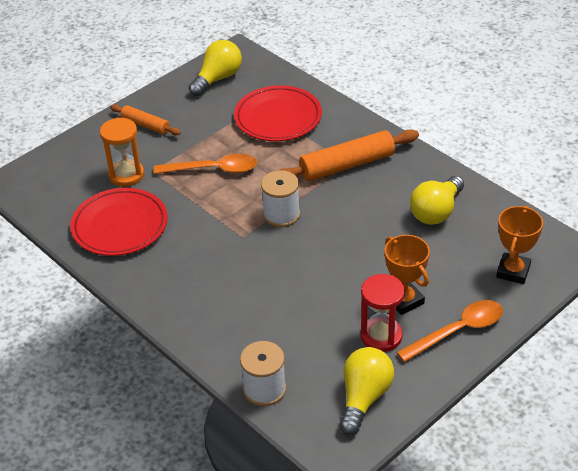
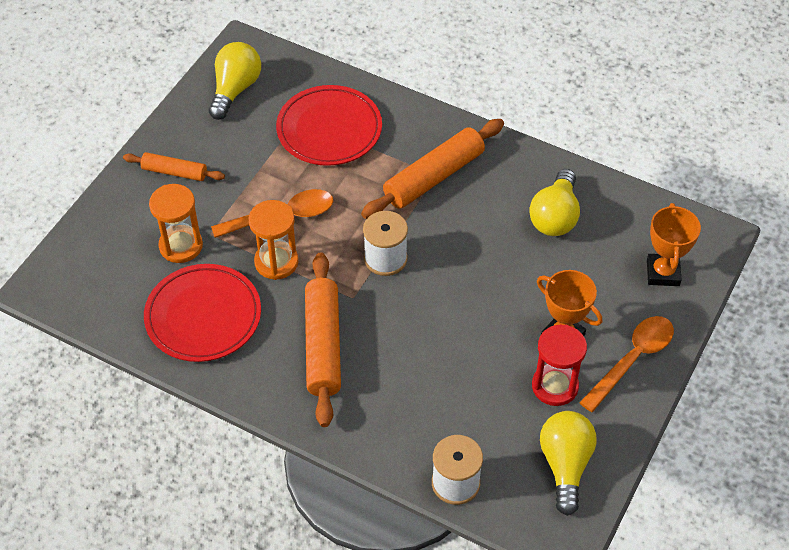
camera: 20 degrees left, 10 degrees up
(194, 200) = (276, 262): none -> orange hourglass
(203, 265) = (323, 345): none -> orange rolling pin

